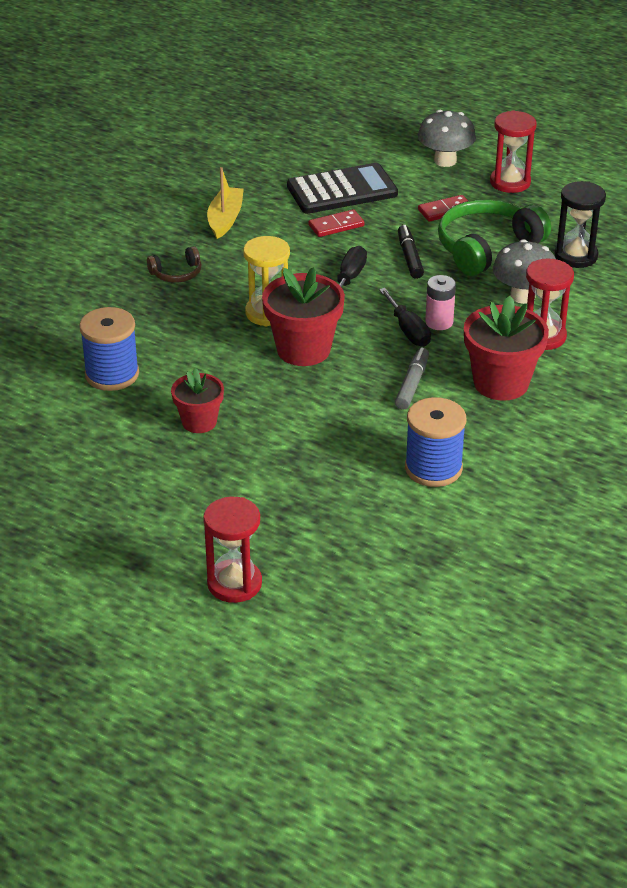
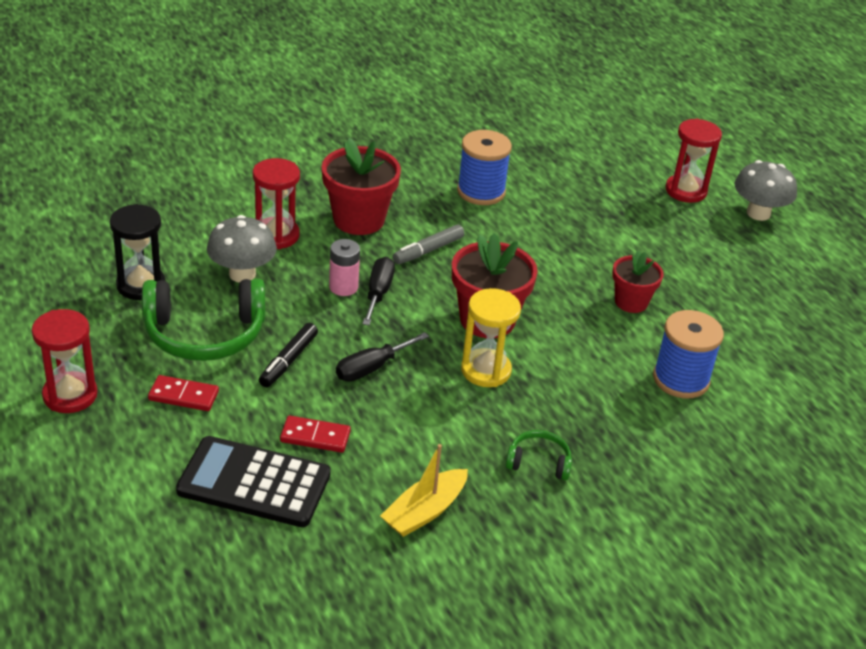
camera: 150 degrees left, 0 degrees up
(177, 274) = (538, 462): brown headphones -> green headphones
(445, 161) = (90, 463): grey mushroom -> grey mushroom (758, 213)

